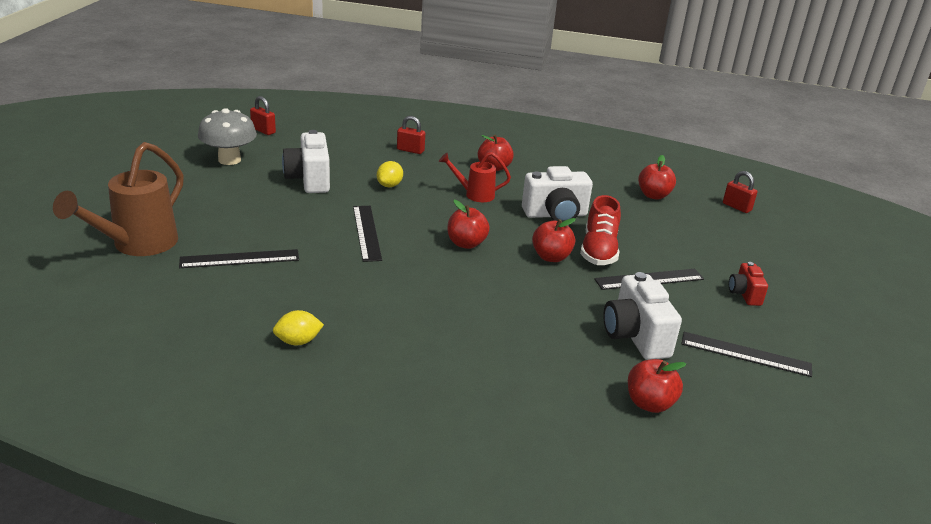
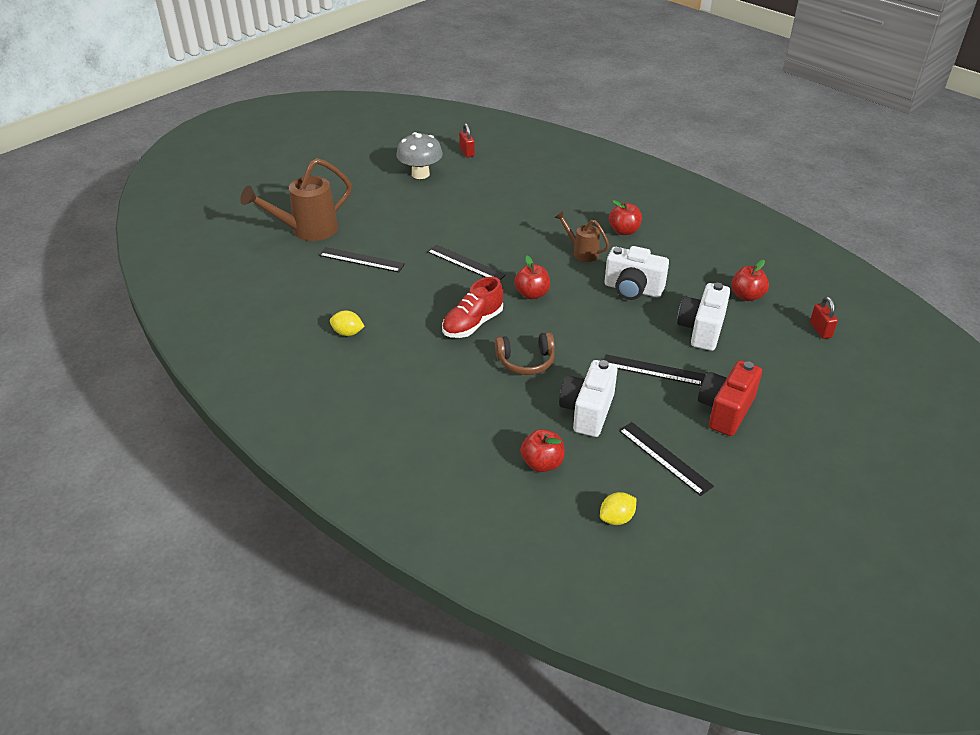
camera: 35 degrees right, 10 degrees up
(309, 180) = (463, 206): white camera -> white camera (701, 330)
(367, 232) = (465, 263): black ruler -> black ruler turned 75 degrees counterclockwise
(389, 185) = (520, 226): yellow lemon -> yellow lemon (616, 518)
(410, 150) = (568, 197): red padlock -> none
(474, 194) = (581, 252): red watering can -> brown watering can
(527, 308) = (526, 361): none -> brown headphones
(551, 257) = (589, 325): red apple -> none
(598, 251) = (636, 332): red shoe -> red shoe (472, 324)
(744, 294) = (725, 410): red camera -> red camera, size x1.78

